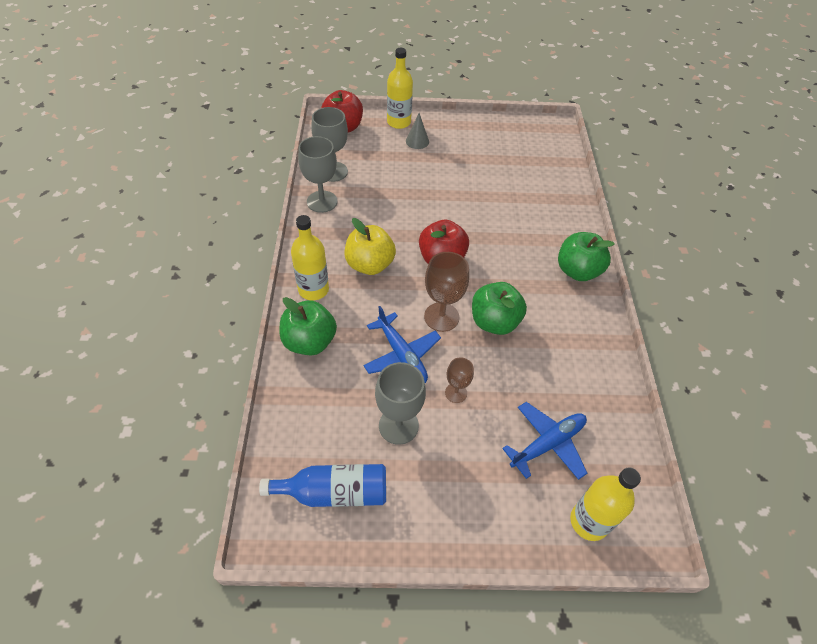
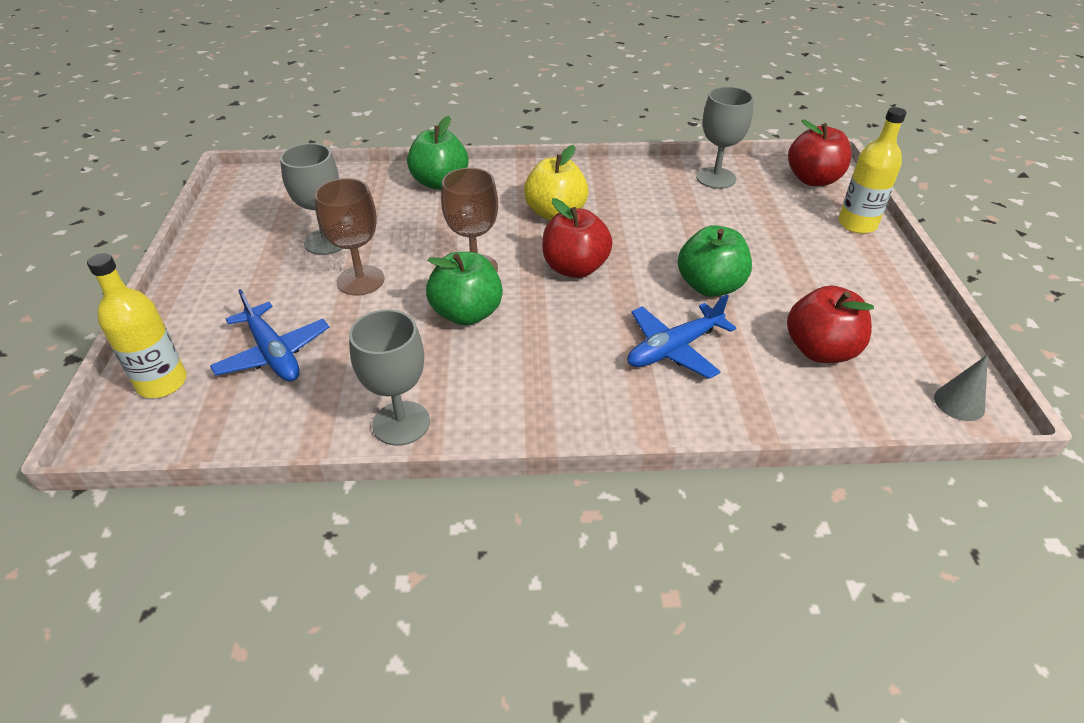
camera: 90 degrees right, 10 degrees down
(313, 289) = (512, 179): yellow bottle -> none
(322, 201) = (656, 174): grey goblet -> grey goblet (401, 423)
(334, 492) = (264, 208): blue bottle -> none
(402, 355) = (418, 241): blue plane -> blue plane (674, 349)
(417, 141) = (820, 242): grey cone -> grey cone (959, 403)
(456, 393) = (360, 280): brown goblet -> brown goblet, size x1.73
(518, 165) = (820, 350): none -> red apple
(577, 271) = (574, 409): green apple -> green apple (710, 286)

